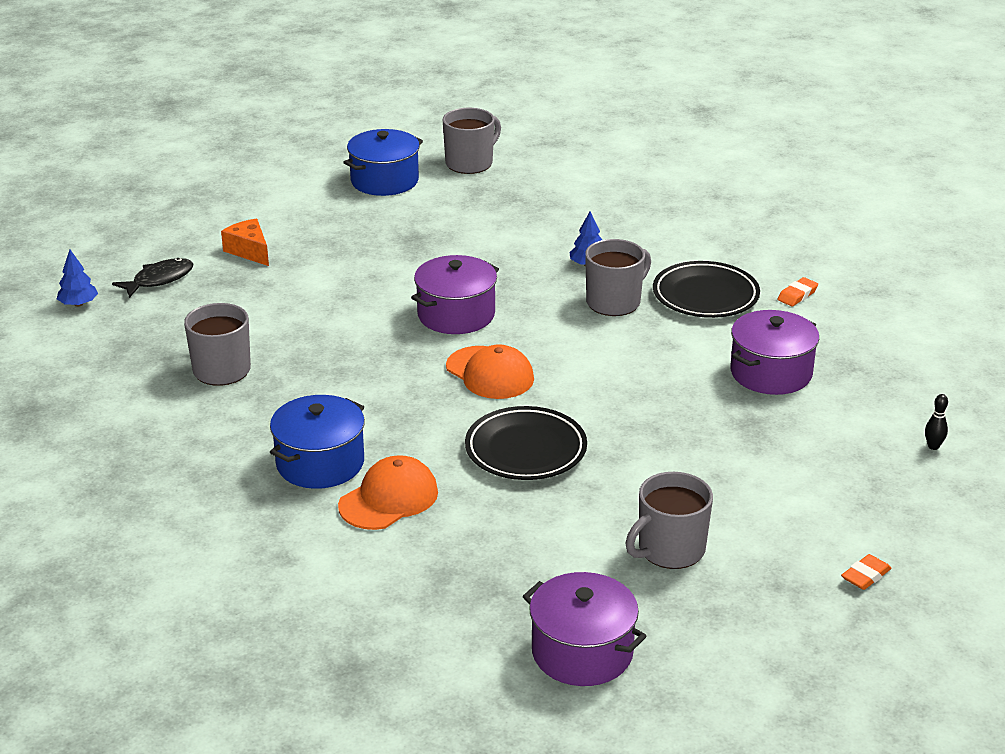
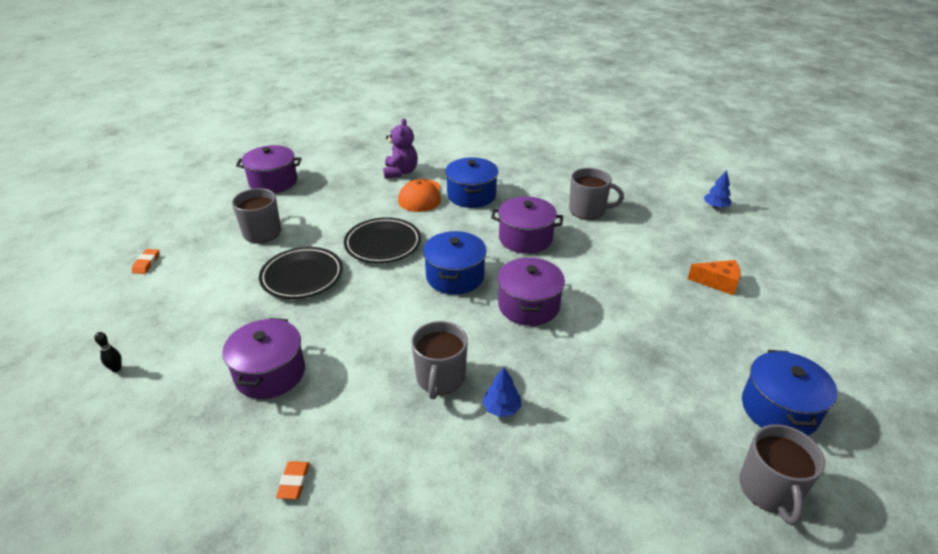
camera: 140 degrees right, 5 degrees up
(159, 280) = (715, 238): black fish -> none
(350, 375) = (525, 238): none -> purple pot
(359, 561) = (400, 172): none -> purple teddy bear
(490, 373) = (455, 276): orange cap -> blue pot
(705, 296) = (376, 429): black plate -> black plate (302, 277)

